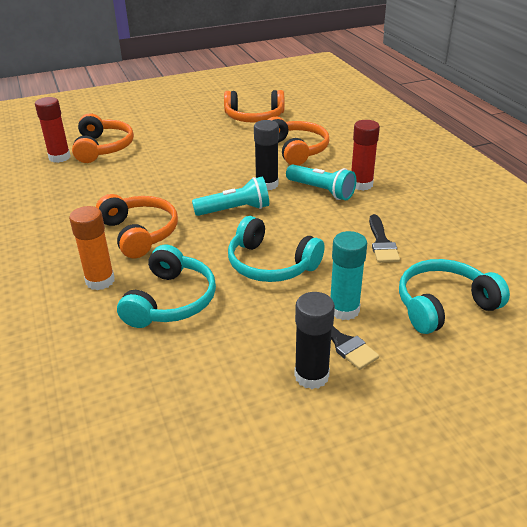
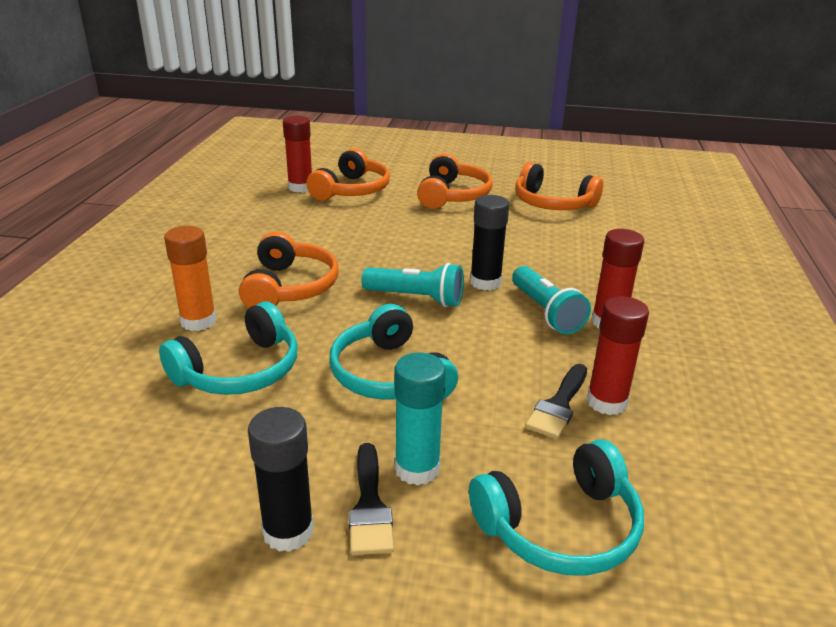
camera: 30 degrees right, 5 degrees down
(296, 150) = (565, 254): orange headphones -> orange headphones (452, 195)
(403, 231) = (606, 402): none -> red glue stick
(443, 305) = (560, 527): turquoise headphones -> turquoise headphones turned 150 degrees clockwise

